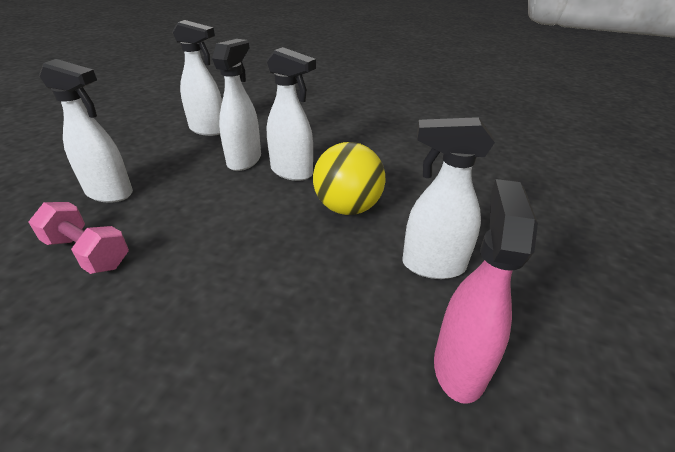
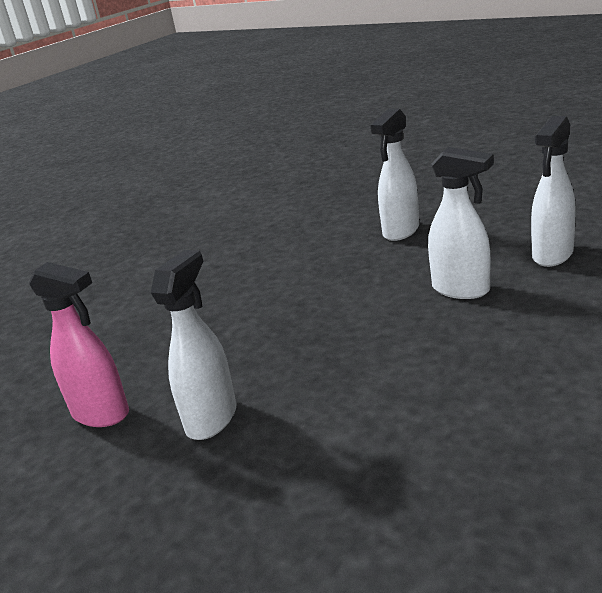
camera: 110 degrees right, 10 degrees down
(87, 253) = (315, 242): pink dumbbell -> none
(292, 172) = (427, 325): white spray bottle -> none
(347, 208) = (336, 366): yellow ball -> none

